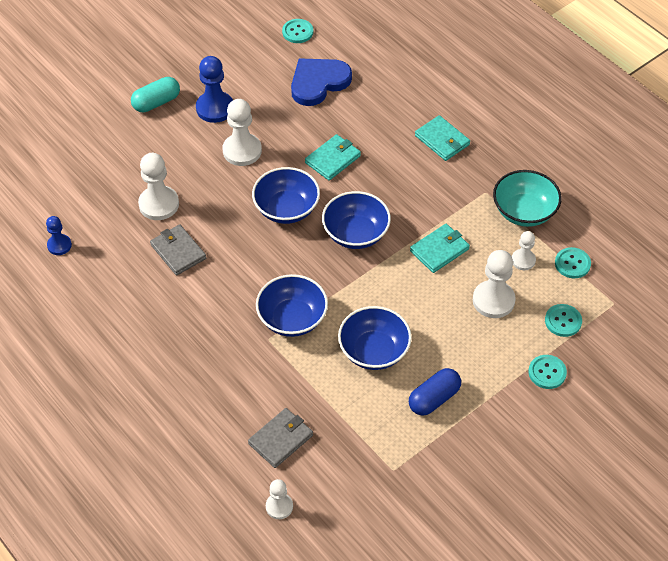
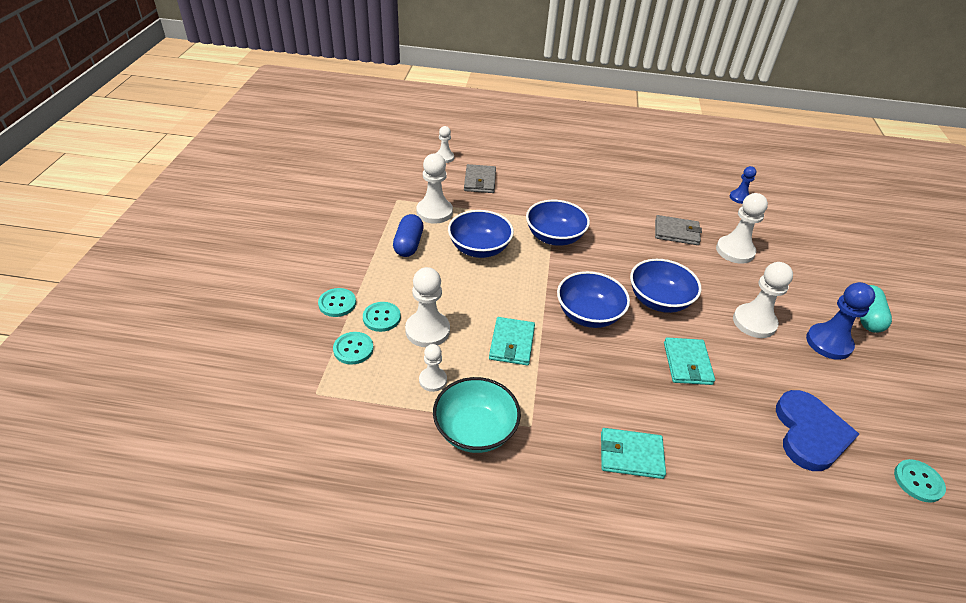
camera: 135 degrees right, 10 degrees down
(372, 425) = (434, 212): none -> white pawn
(572, 264) = (384, 407): turquoise button -> turquoise button (381, 318)

